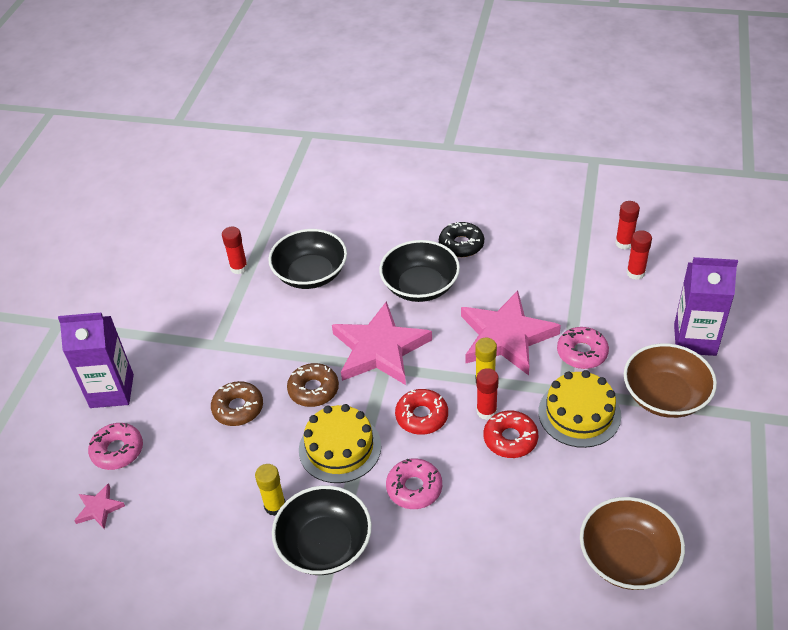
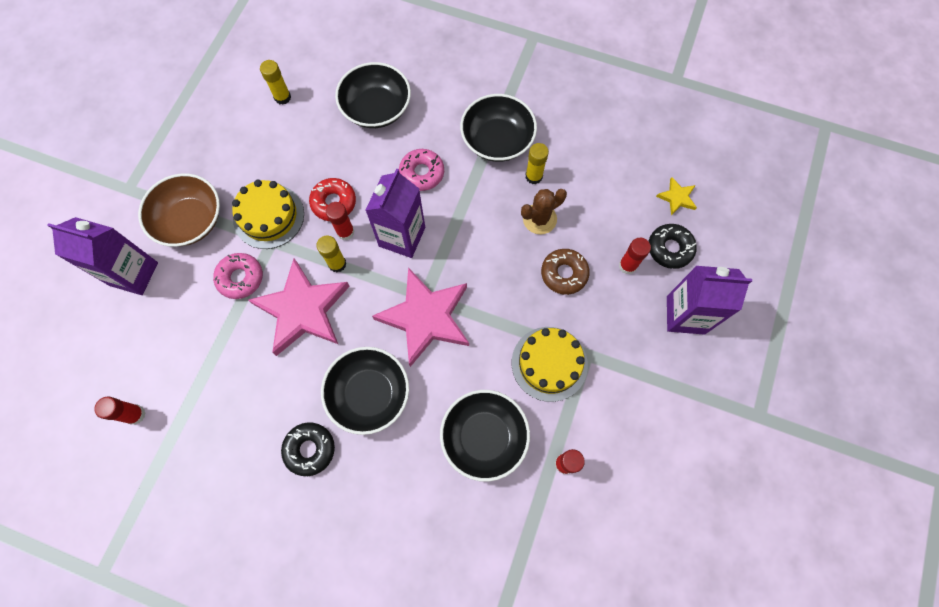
camera: 175 degrees left, 25 degrees up
(99, 508) = (677, 197): pink star -> yellow star
(117, 451) = (670, 248): pink donut -> black donut
(266, 459) = (539, 219): none -> brown cactus
(313, 390) = (494, 282): brown donut -> none
(340, 448) = (476, 218): yellow cake -> yellow cake (549, 363)
(421, 416) = (402, 237): red donut -> purple carton
(494, 563) = (376, 108): none -> black bowl
(628, 558) = (282, 97): brown bowl -> yellow glue stick
(635, 273) = (145, 368): red glue stick -> red glue stick (627, 266)

